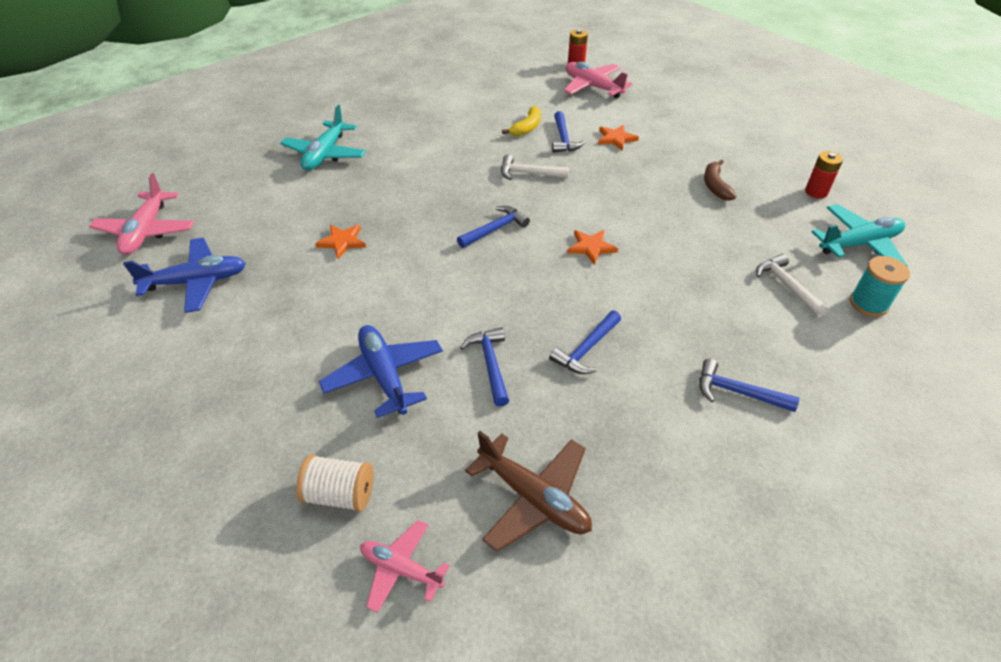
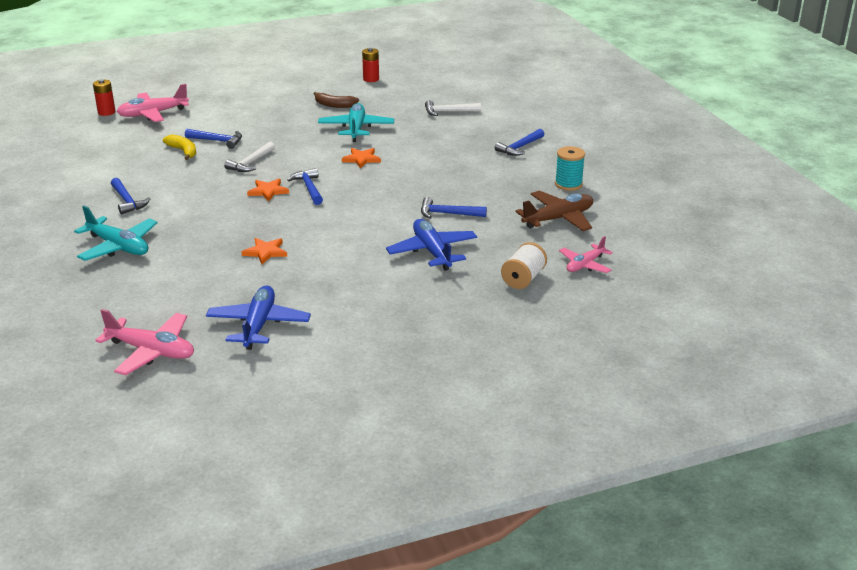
camera: 70 degrees left, 15 degrees down
(384, 376) = (432, 252): blue plane -> blue plane turned 75 degrees clockwise
(586, 349) = (457, 181): blue hammer -> blue hammer (127, 201)
(616, 139) = (240, 122): orange star -> orange star (268, 191)
(858, 244) = (429, 83): turquoise plane -> turquoise plane (356, 129)
(868, 304) = (479, 96): turquoise spool -> turquoise spool (568, 184)

